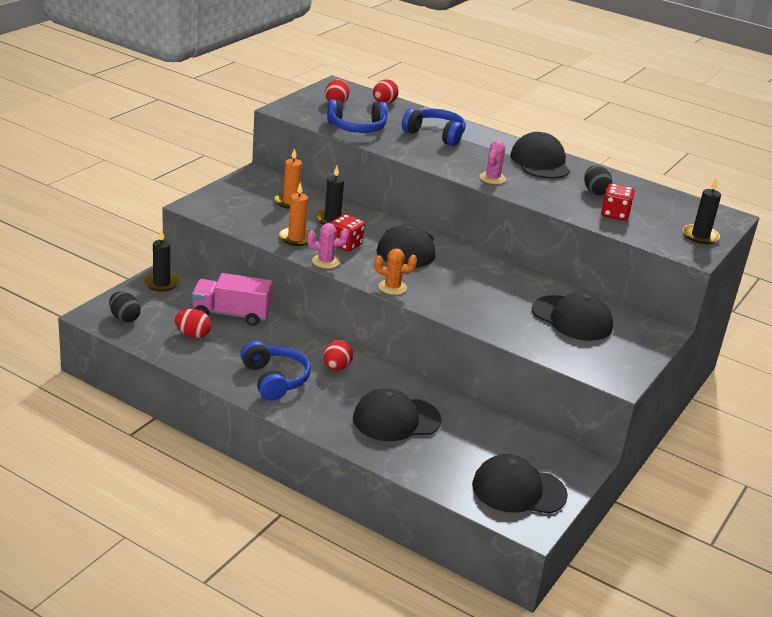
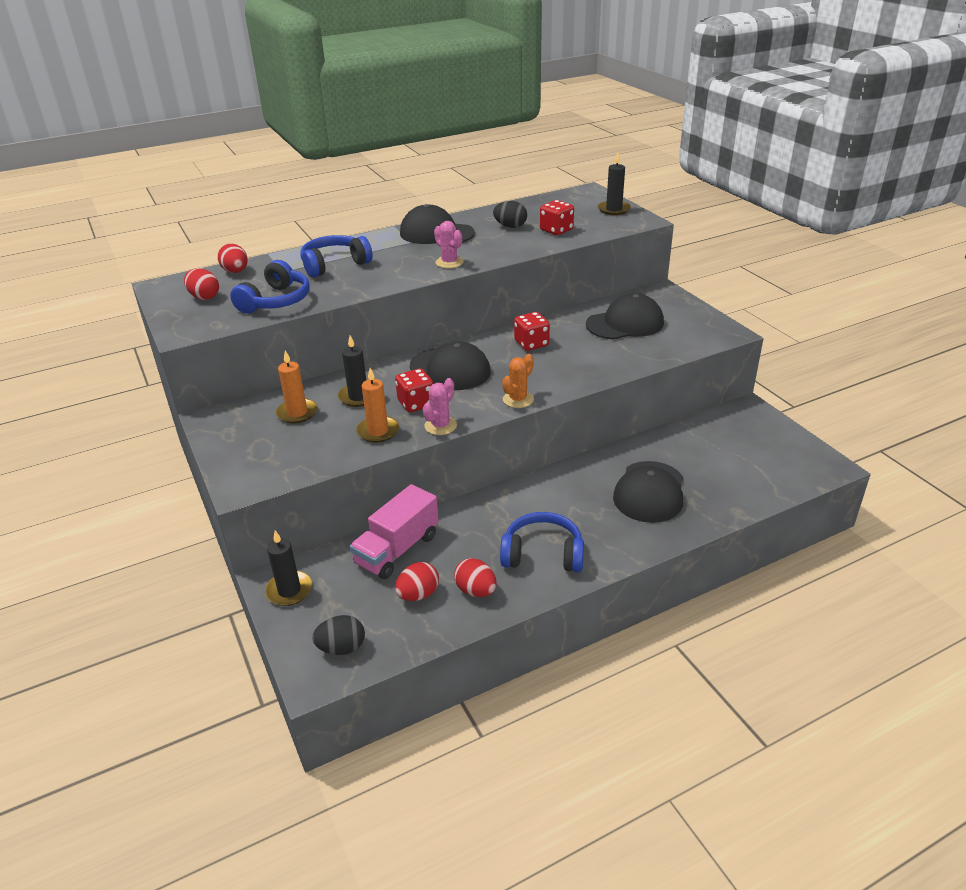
camera: 55 degrees left, 5 degrees up
(336, 367) = (544, 503): red egg -> red egg (476, 591)
(484, 277) = (531, 344): none -> red dice
(518, 490) = (779, 456): black cap -> none

